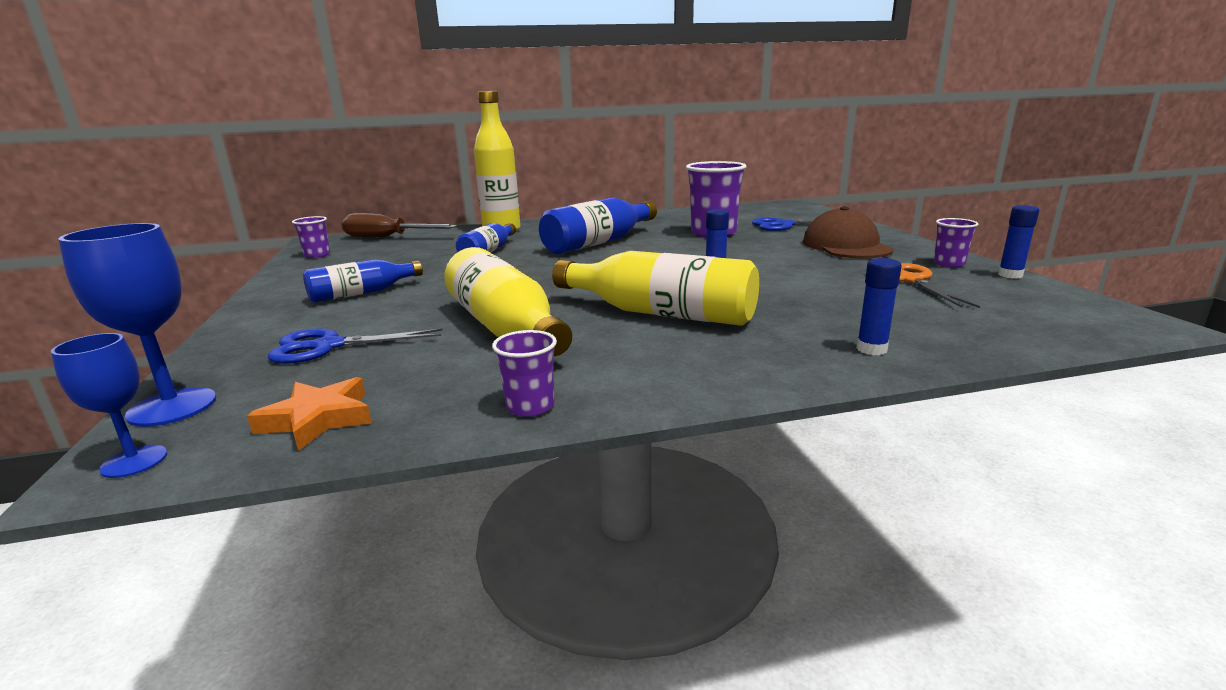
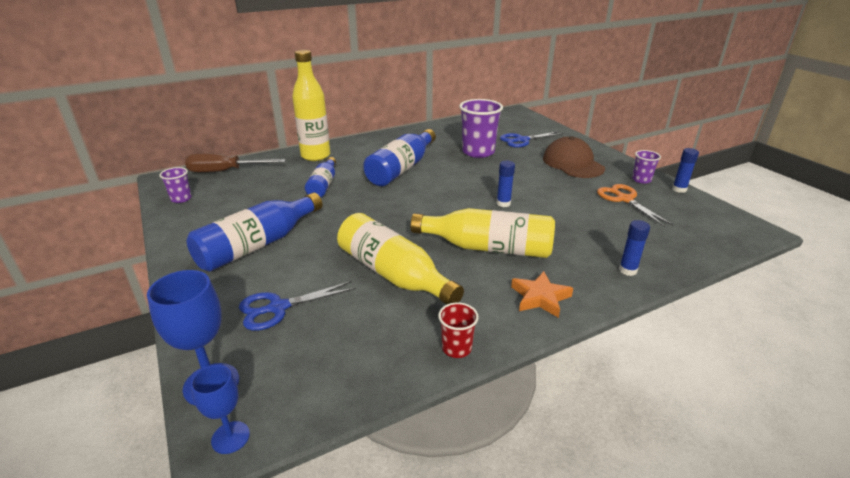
camera: 15 degrees left, 10 degrees up
(318, 419) = (327, 380): orange star -> orange star (540, 297)
(362, 293) = (258, 245): blue bottle -> blue bottle, size x1.66
(530, 406) = (456, 348): purple cup -> red cup

